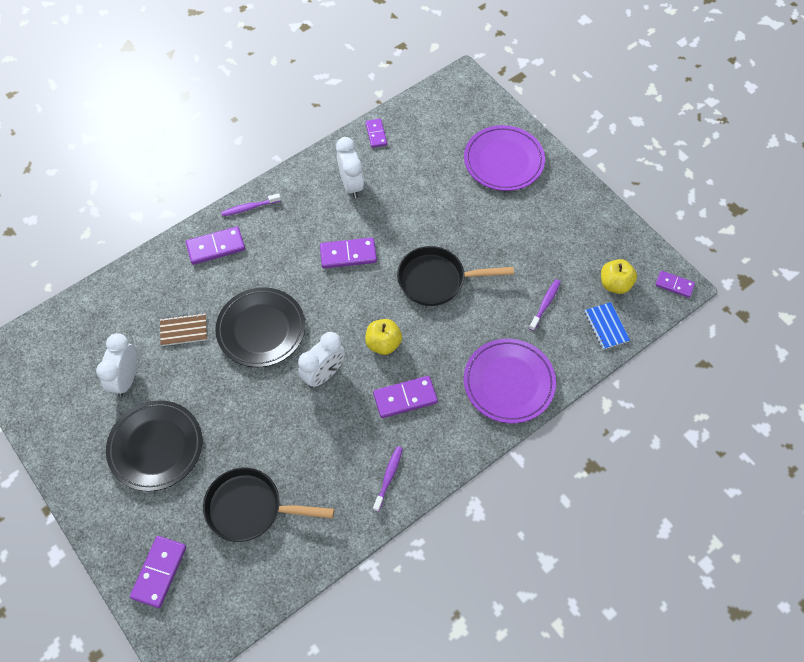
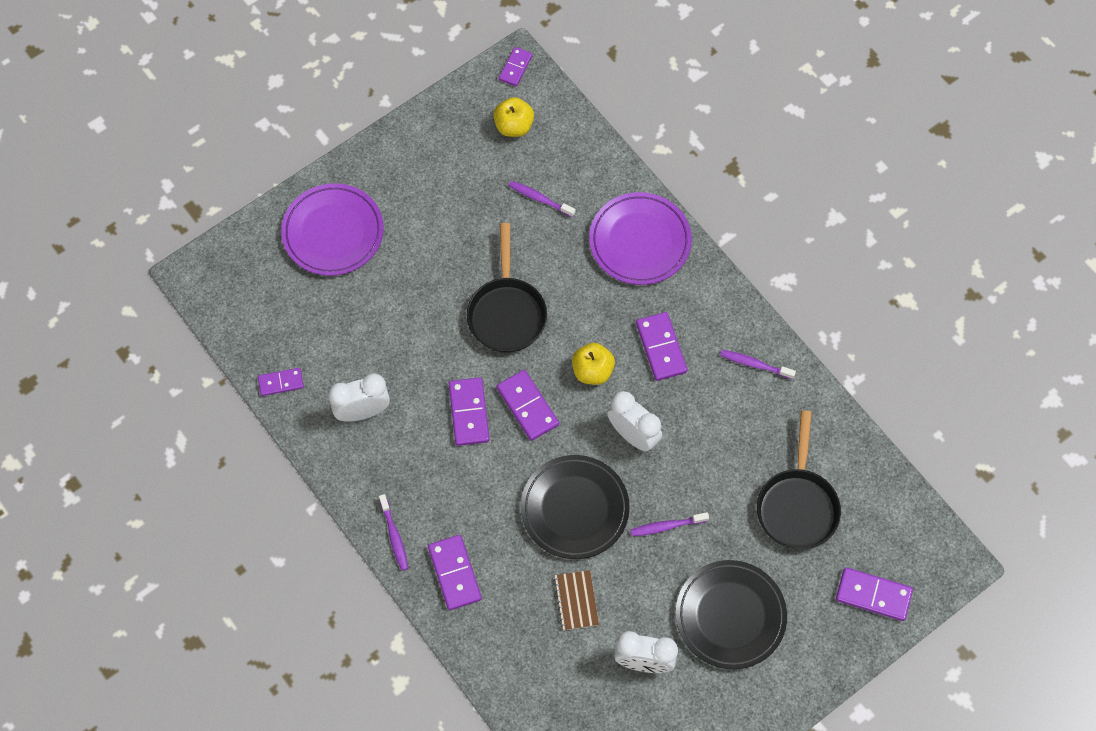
camera: 90 degrees left, 5 degrees up
(240, 399) = (666, 526): none -> purple toothbrush
(352, 295) = (527, 406): none -> purple domino
(606, 326) = (568, 140): blue notebook -> none

